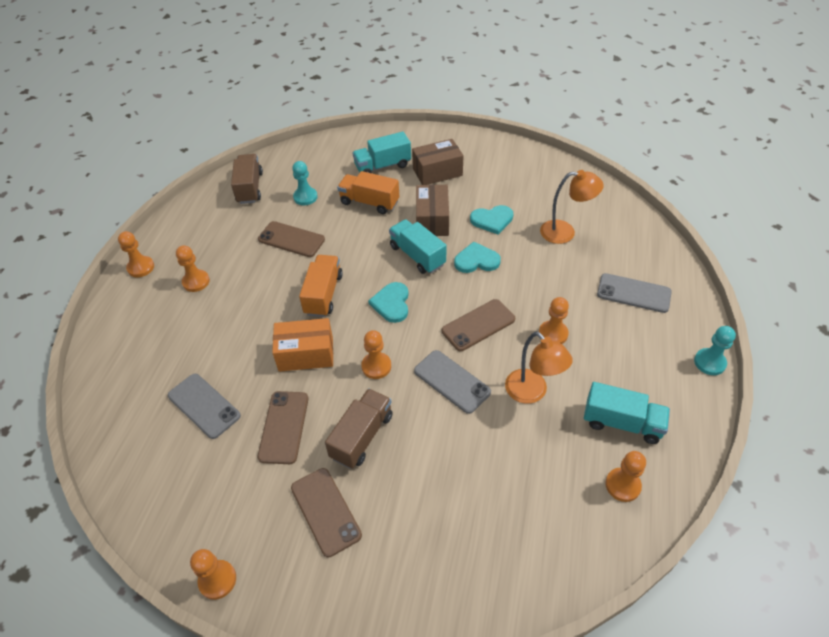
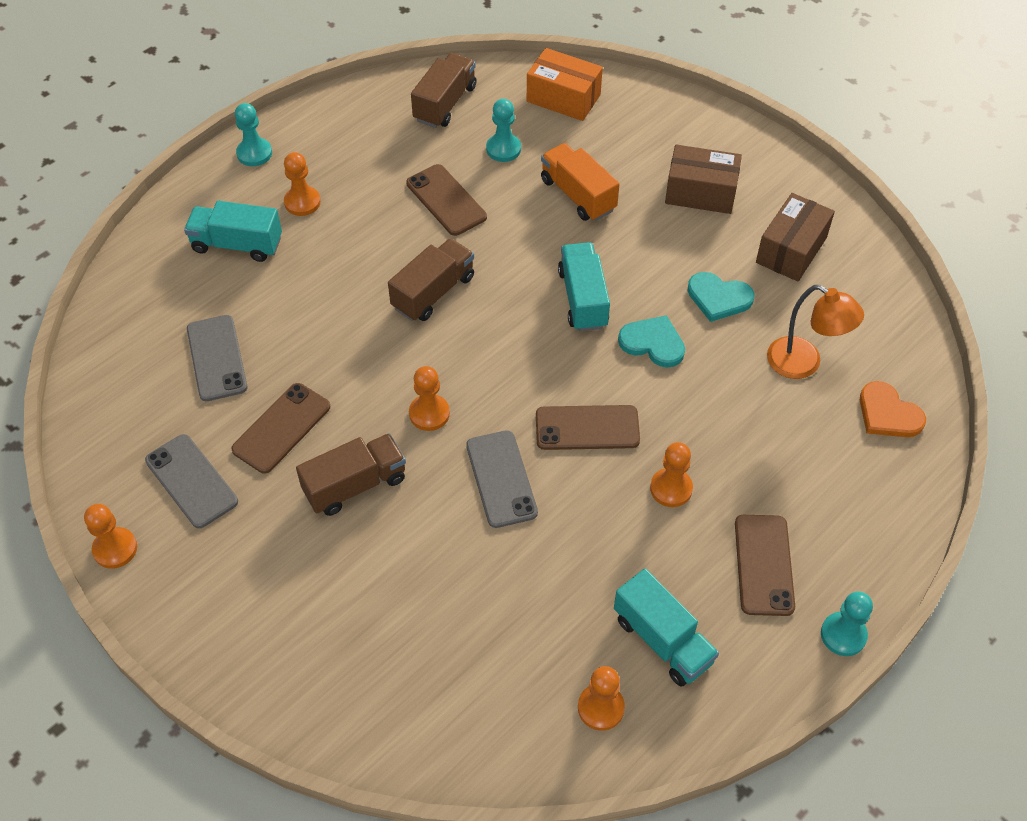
camera: 30 degrees right, 5 degrees up
(141, 267) = (254, 153): orange pawn -> turquoise pawn
(306, 354) = (362, 356): orange box -> orange box (563, 98)
(323, 294) = (433, 292): orange truck -> brown truck
(326, 511) = (261, 543): brown phone -> brown phone (764, 565)
(382, 166) = (634, 149): turquoise truck -> turquoise truck (237, 244)
(391, 303) = (504, 345): turquoise heart -> none
(432, 220) = (639, 259): brown box -> brown box (791, 250)
(532, 393) = (584, 544): orange lamp -> none
(628, 236) = (888, 414): none -> orange heart
(633, 293) = (823, 494): grey phone -> grey phone (191, 481)

